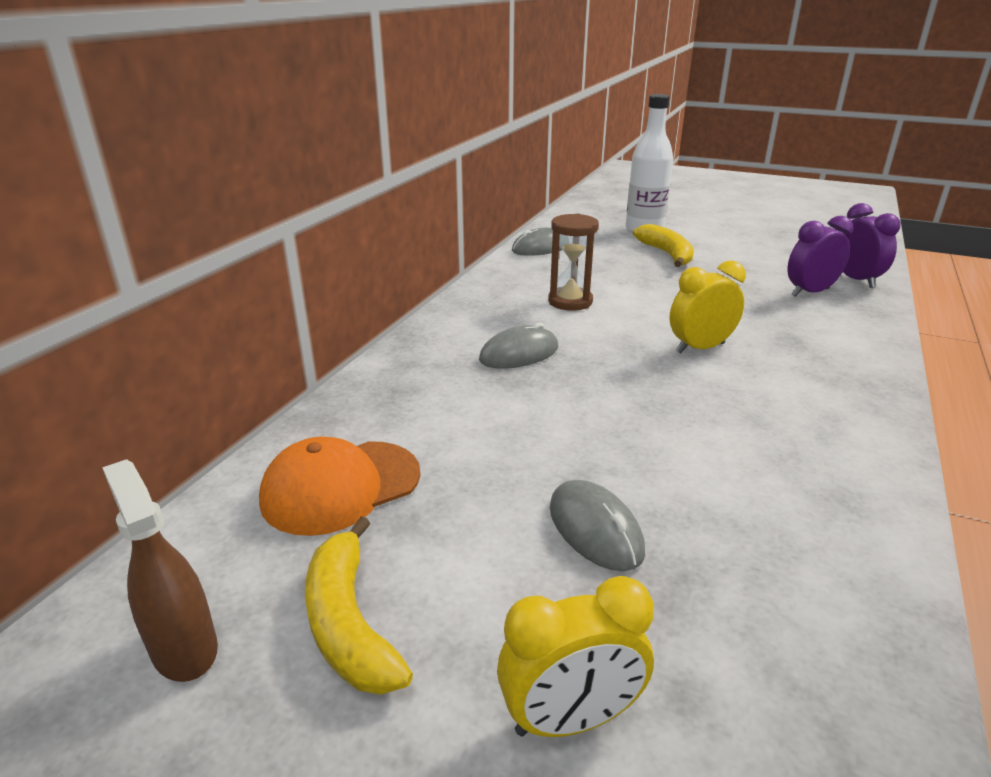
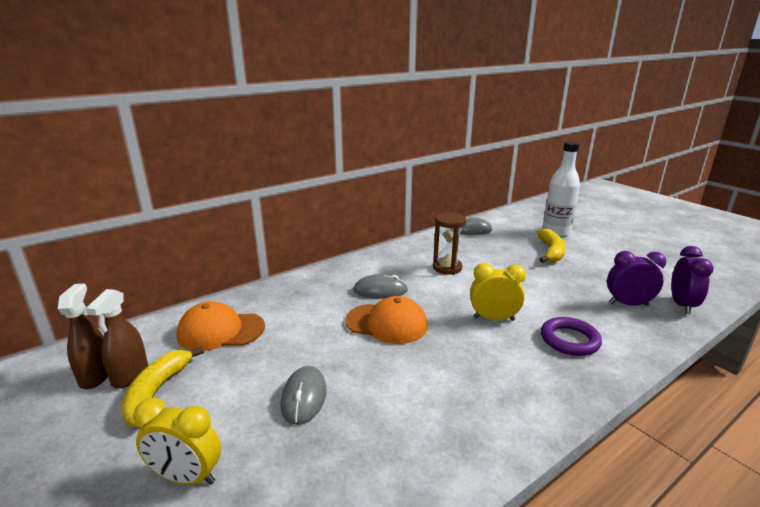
camera: 30 degrees right, 5 degrees down
(258, 618) = (130, 375): none -> brown spray bottle
(581, 393) = (386, 323): none -> orange cap
(804, 347) = (569, 340): none -> purple ring

